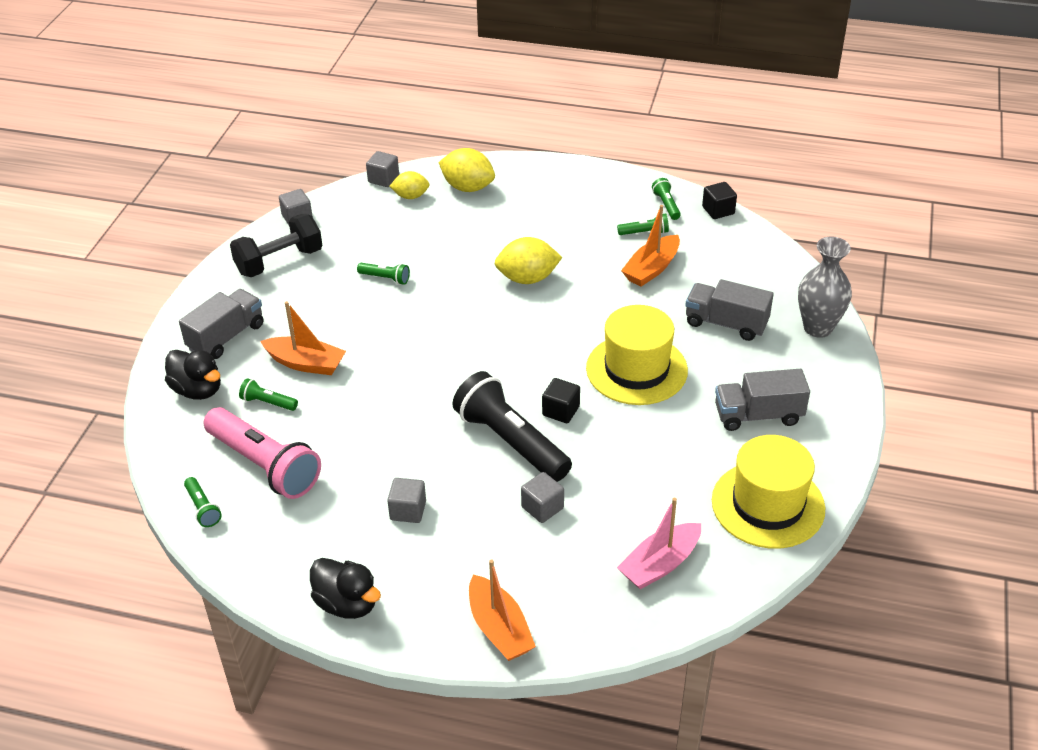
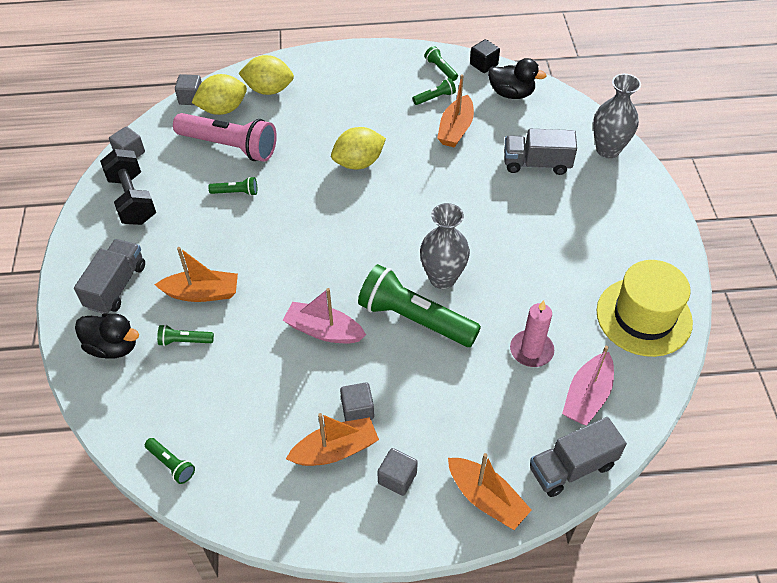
camera: 20 degrees left, 10 degrees up
(264, 465) = (209, 404): pink flashlight -> pink flashlight (229, 146)
(279, 262) = (132, 200): black dumbbell -> black dumbbell turned 60 degrees counterclockwise
(347, 604) = (346, 517): black duck -> black duck (511, 93)
(367, 540) = (335, 450): none -> orange boat
(410, 196) = (223, 109): yellow lemon -> yellow lemon, size x1.56
(410, 428) = (323, 330): none -> pink boat
(510, 441) = (414, 318): black flashlight -> green flashlight
(542, 507) = (469, 373): grey cube -> grey cube (397, 478)
(561, 411) = (442, 278): black cube -> grey vase
(621, 504) = (531, 350): none -> pink candle
(636, 369) = (486, 223): yellow hat -> none
(758, 415) = (599, 239): grey truck -> grey truck (572, 467)

